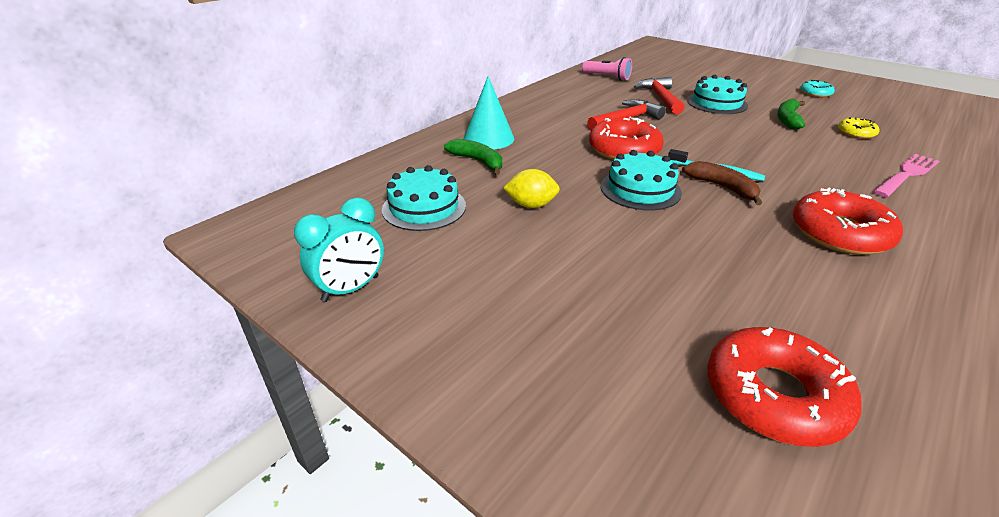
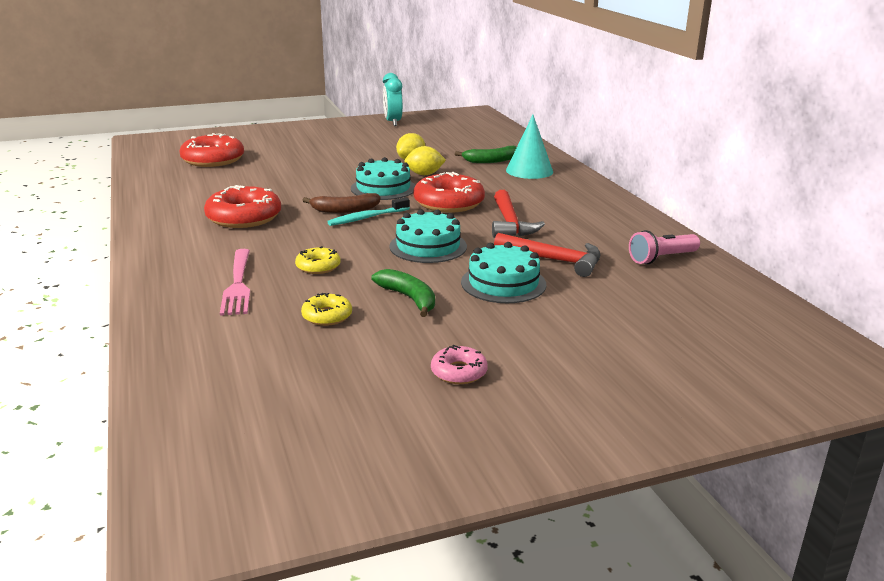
camera: 120 degrees right, 10 degrees down
(424, 207) = (446, 141): turquoise cake -> turquoise cake (428, 246)
(568, 182) = (424, 174): none -> yellow lemon
(815, 93) = (459, 372): turquoise donut -> pink donut
(822, 158) = (318, 266): none -> yellow donut

